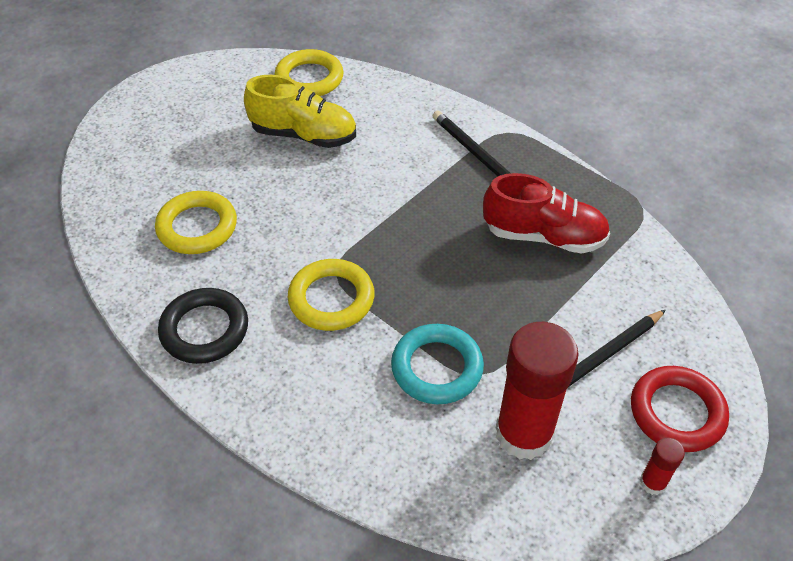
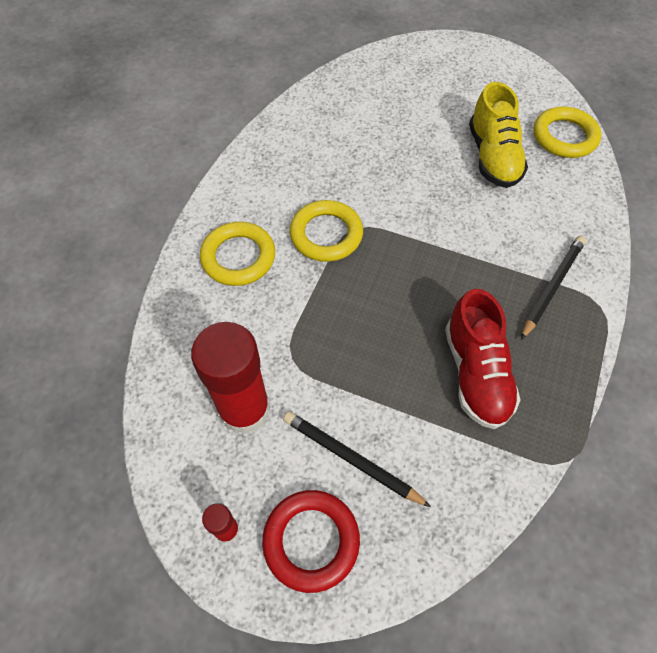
camera: 70 degrees right, 10 degrees up
(197, 227) = (357, 131): yellow ring -> yellow ring (238, 257)
(204, 330) = (265, 171): black ring -> none
(437, 368) = (287, 327): turquoise ring -> none

